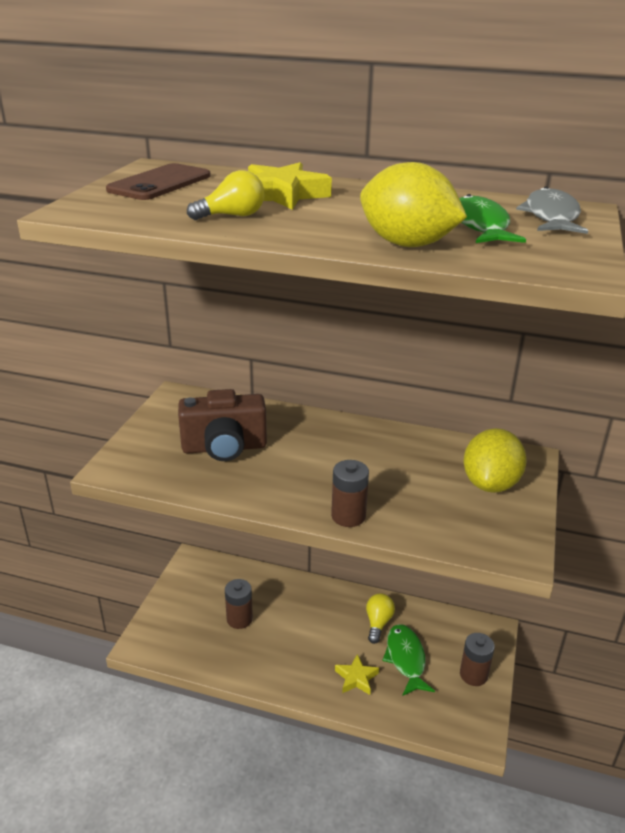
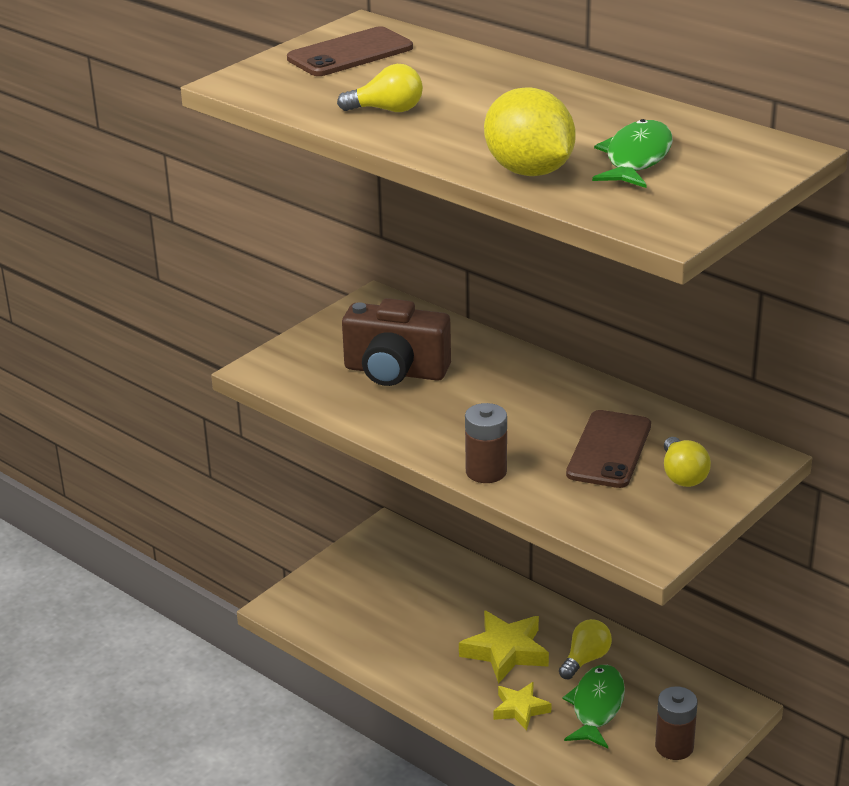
camera: 25 degrees right, 0 degrees up
(239, 619) = (411, 610): brown battery -> none
(282, 194) = (466, 86): yellow star -> yellow star (505, 651)
(425, 476) = (609, 450): none -> brown phone
(490, 484) = (682, 475): yellow lemon -> yellow light bulb
(551, 217) = (735, 158): grey fish -> none

